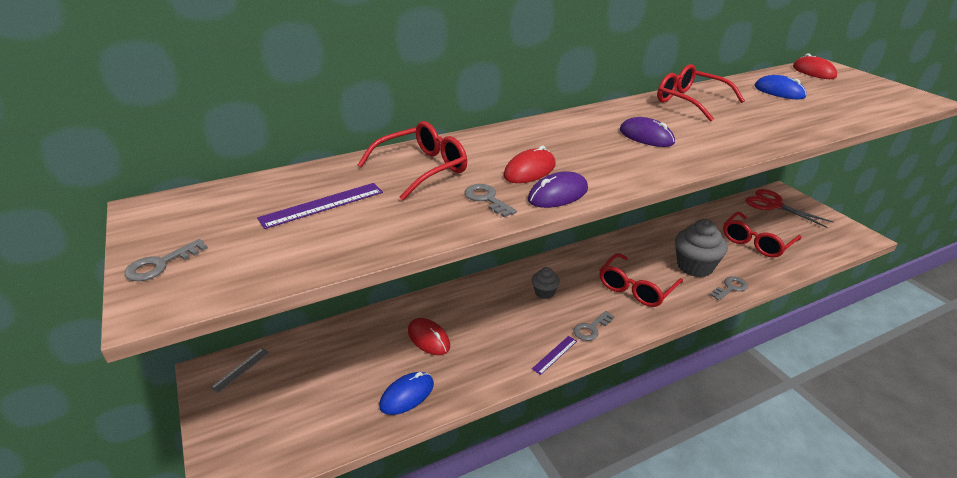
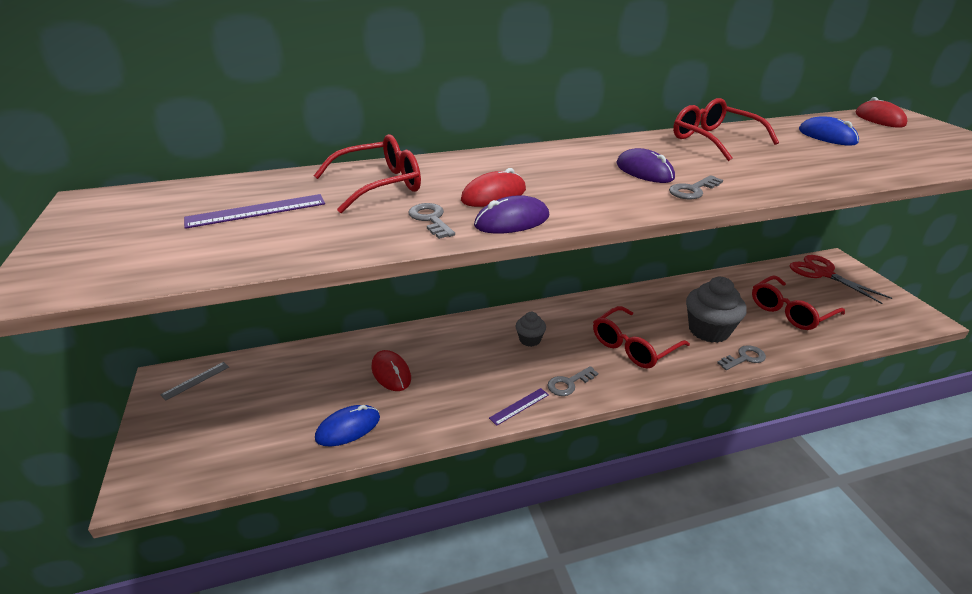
camera: 10 degrees right, 0 degrees up
(160, 264) = (64, 252): grey key -> grey key (692, 190)

